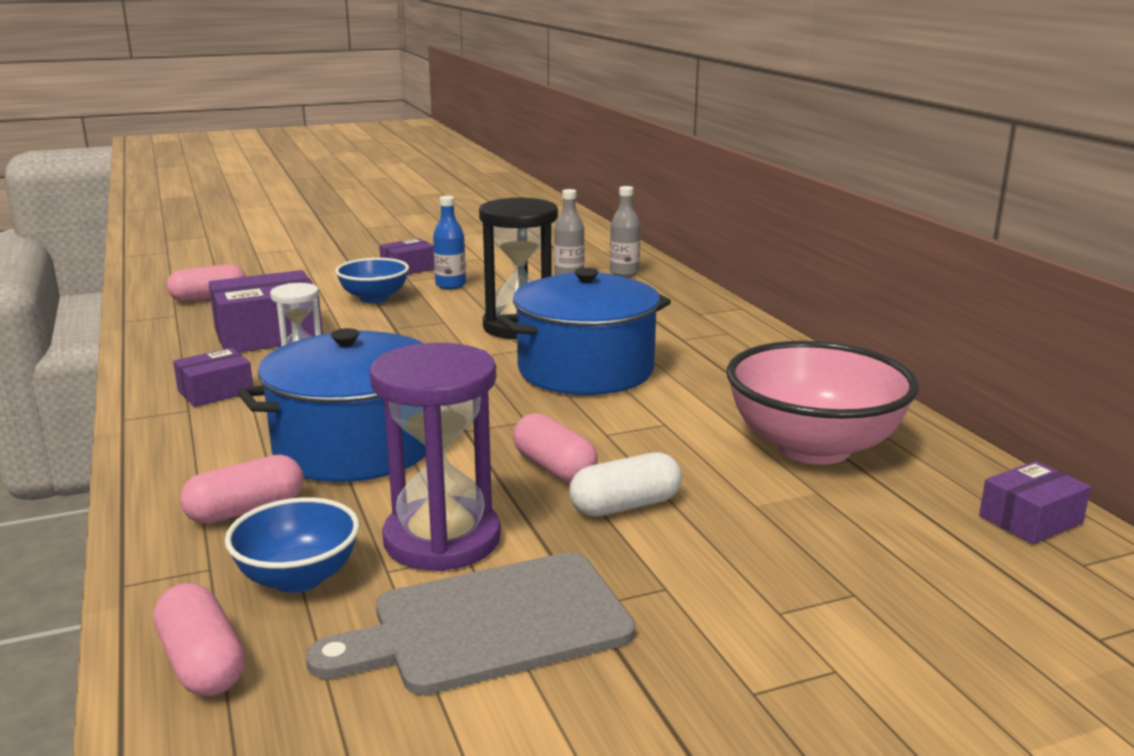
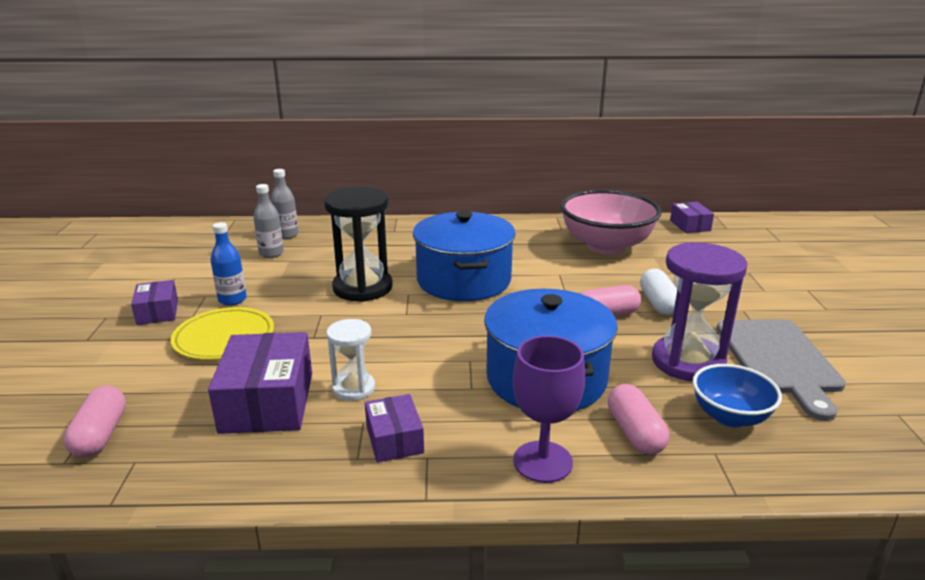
camera: 70 degrees left, 5 degrees up
(183, 463) = (542, 462): none -> purple goblet
(202, 663) = (828, 458): pink capsule -> none
(374, 298) = (224, 338): blue bowl -> yellow plate

